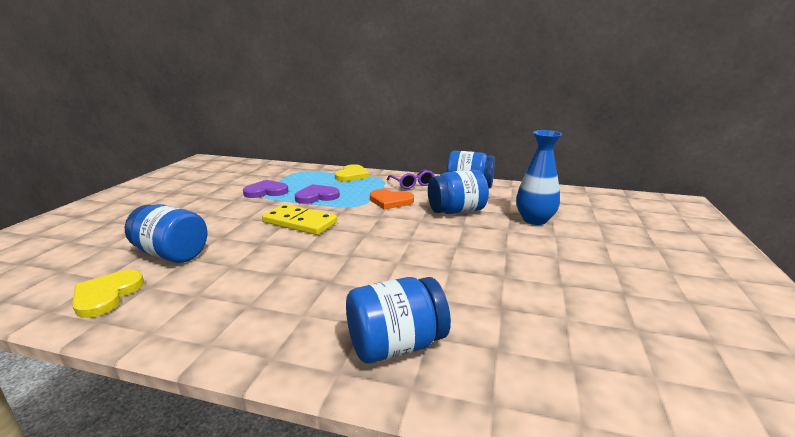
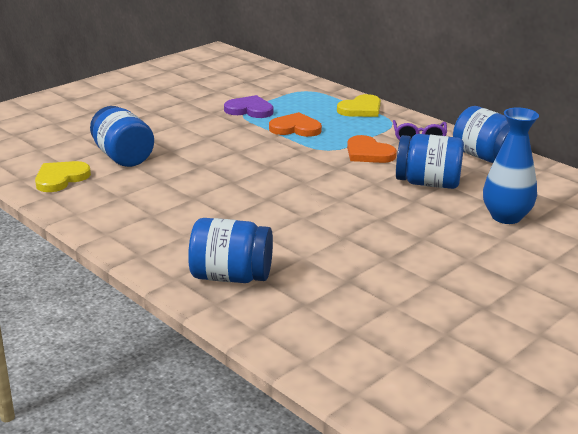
camera: 30 degrees right, 5 degrees up
(300, 222) = (252, 154): yellow domino -> none
(317, 196) = (295, 128): purple heart -> orange heart

